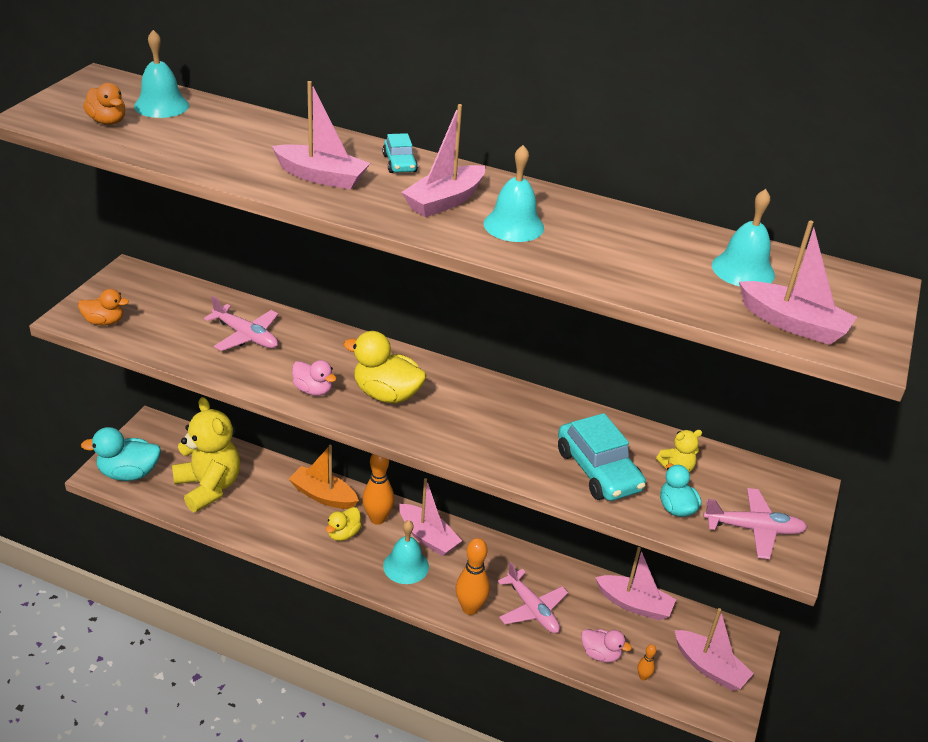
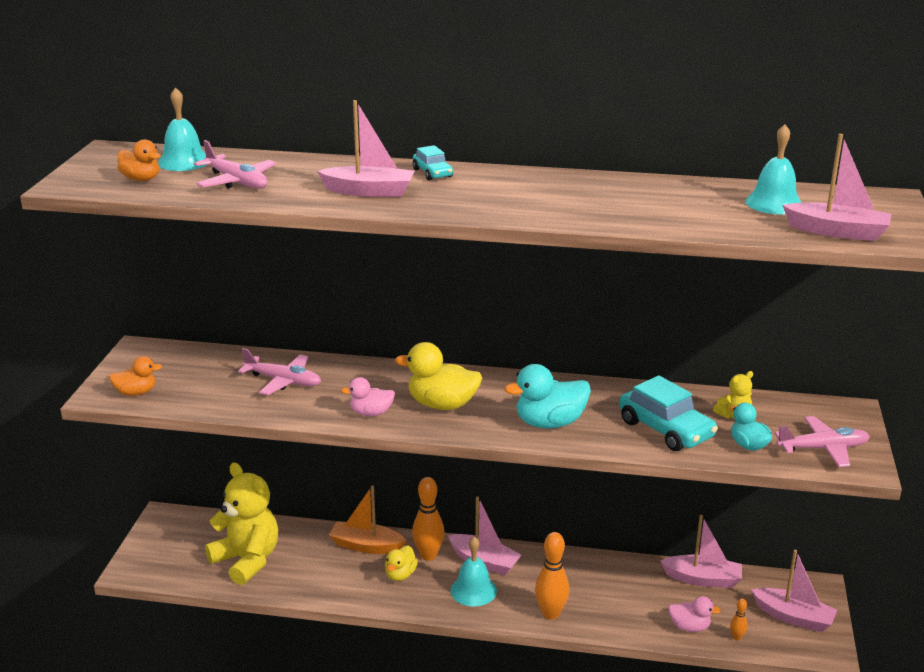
camera: 10 degrees left, 10 degrees down
(129, 473) = (158, 564): turquoise duck -> turquoise duck (549, 423)
(313, 390) = (371, 413): pink duck -> pink duck turned 150 degrees clockwise
(444, 201) = (491, 193): pink boat -> none
(513, 225) = (562, 201): turquoise bell -> none
(532, 609) = (610, 602): pink plane -> pink plane (237, 181)

